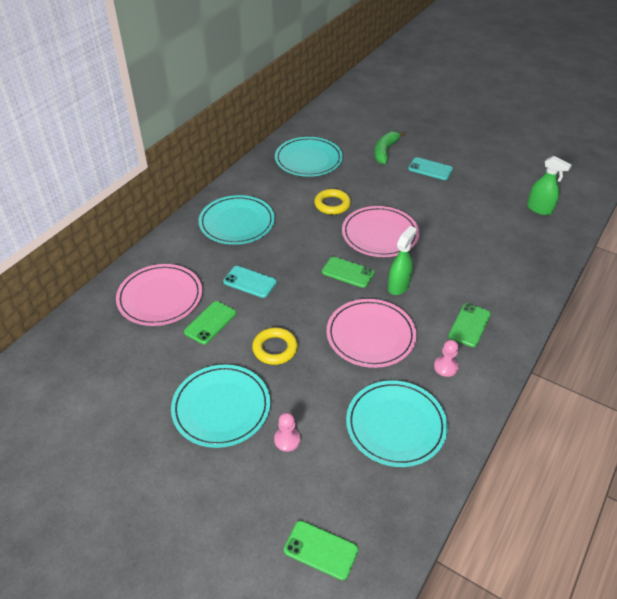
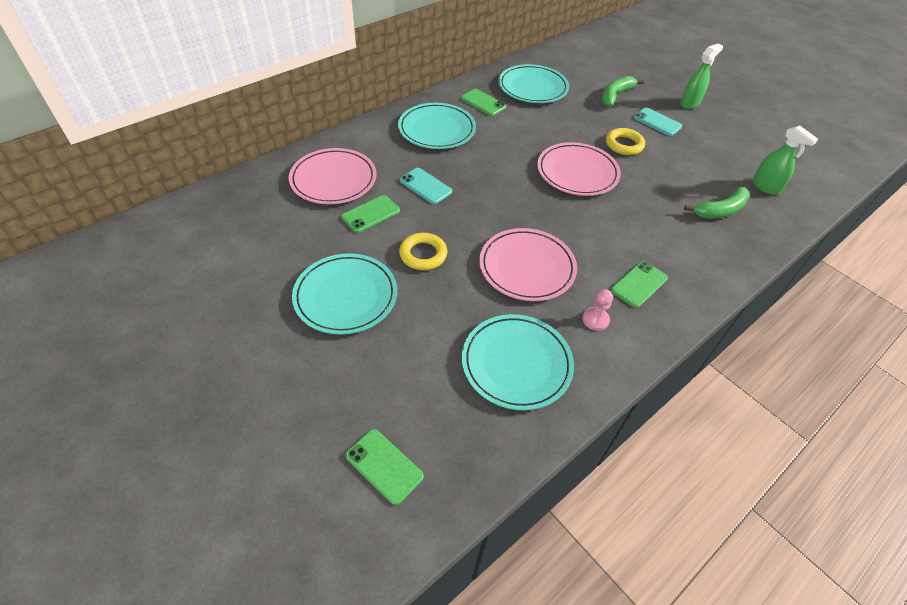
camera: 15 degrees right, 5 degrees up
(287, 440) = (397, 345): pink pawn -> none
(332, 204) = (539, 133): yellow ring -> yellow ring (624, 145)
(347, 272) = (528, 201): green phone -> green phone (483, 103)
(398, 286) = (577, 226): green spray bottle -> green spray bottle (689, 103)
(511, 240) = (720, 210): none -> green banana

